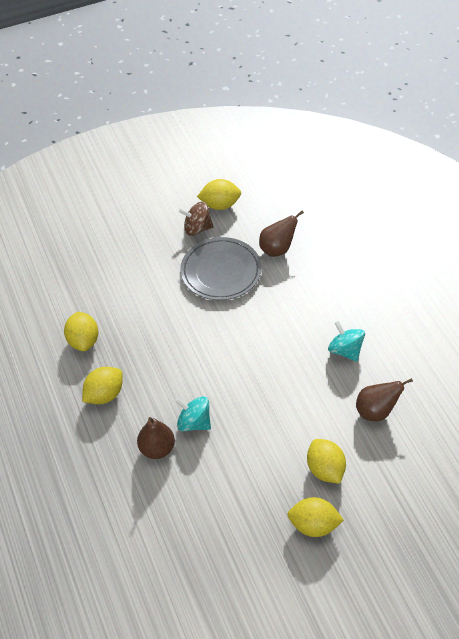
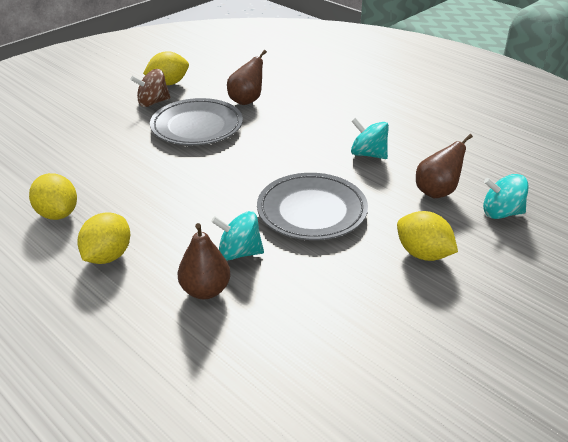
camera: 25 degrees left, 15 degrees down
(266, 399) = (312, 211): none -> grey plate
(314, 525) = (451, 310): yellow lemon -> none
(413, 451) = (501, 213): none -> turquoise spinning top

